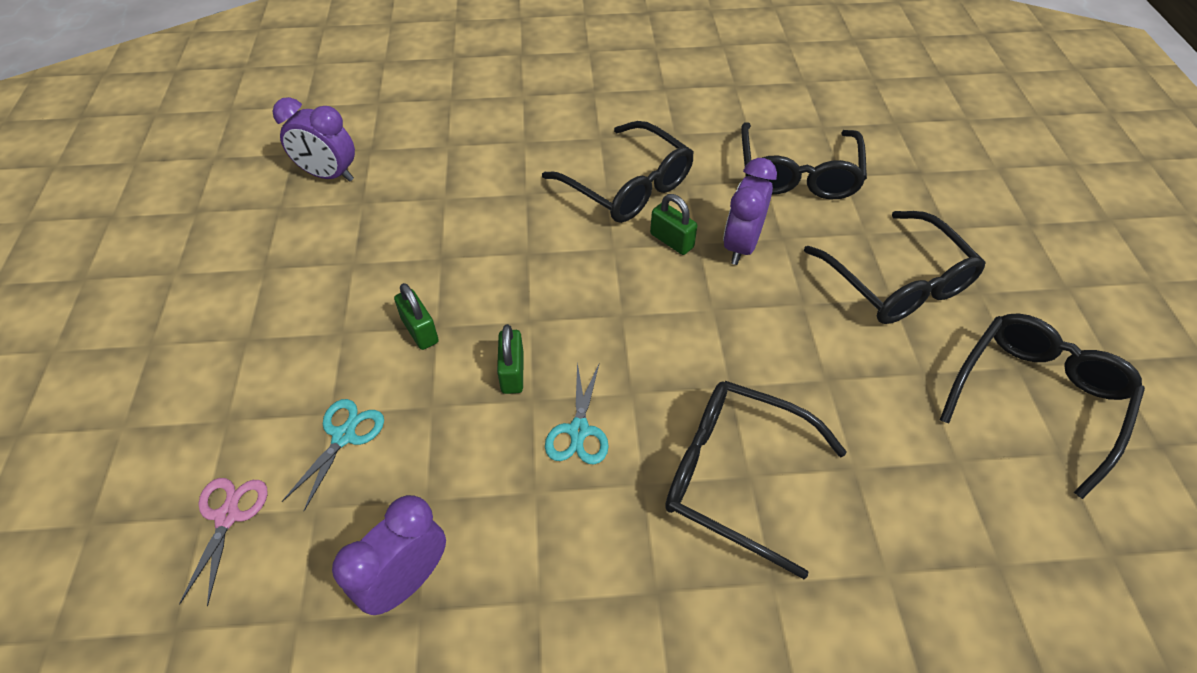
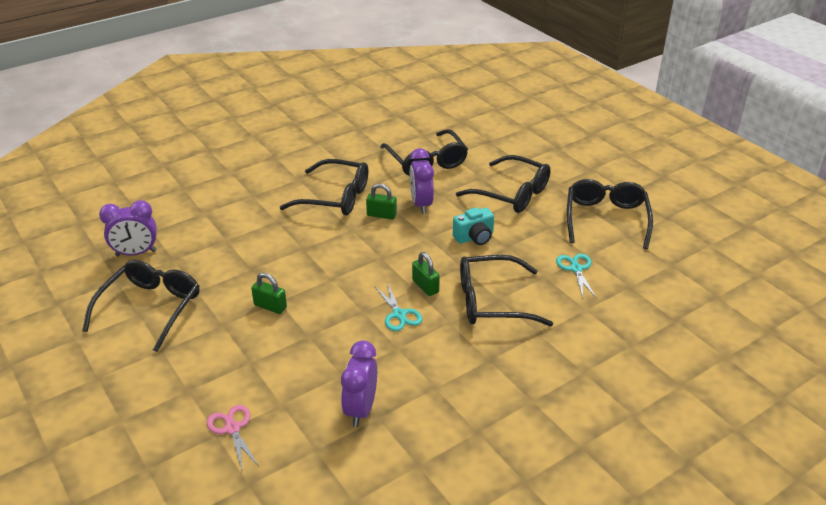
camera: 30 degrees left, 15 degrees down
(283, 266) = (151, 308): none -> black glasses
(344, 436) = (269, 368): turquoise scissors -> turquoise scissors (576, 269)
(512, 373) = (342, 304): green padlock -> green padlock (425, 286)
(785, 339) = (474, 237): none -> turquoise camera

